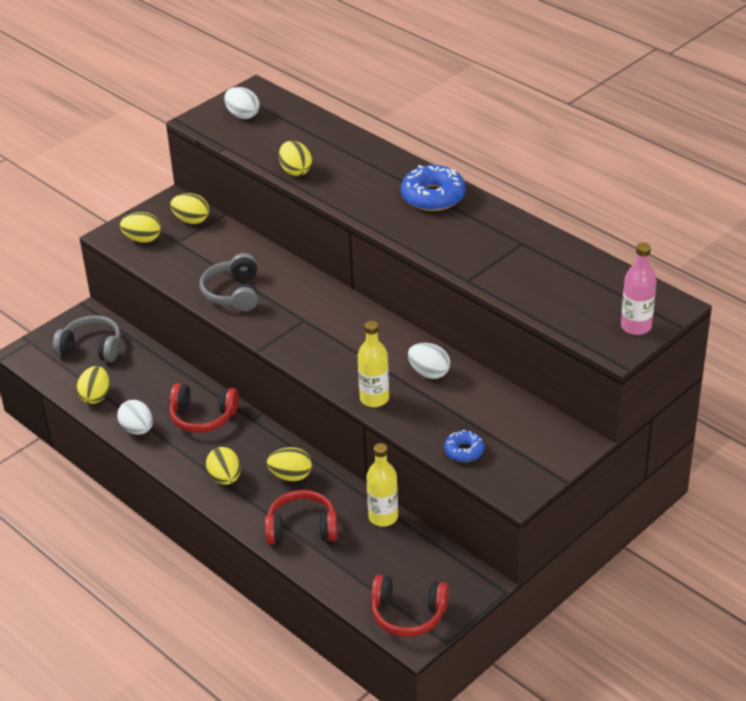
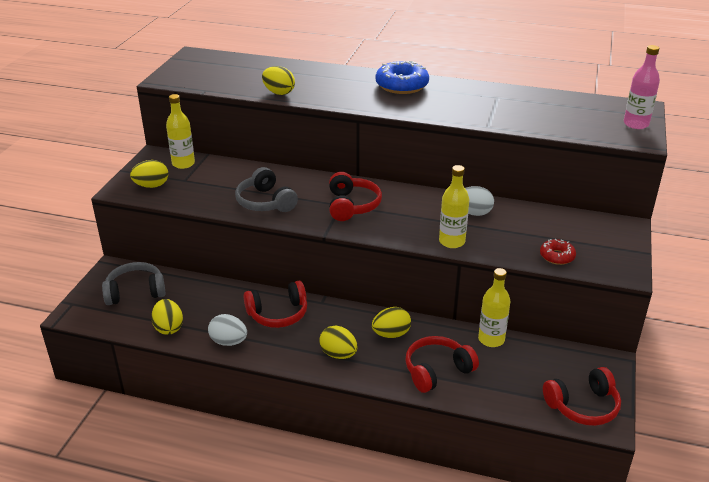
camera: 30 degrees left, 5 degrees down
(191, 220) = (183, 163): yellow egg -> yellow bottle
(242, 115) = (199, 70): white egg -> none
(313, 324) = (352, 206): none -> red headphones
(464, 451) = (557, 256): blue donut -> red donut

